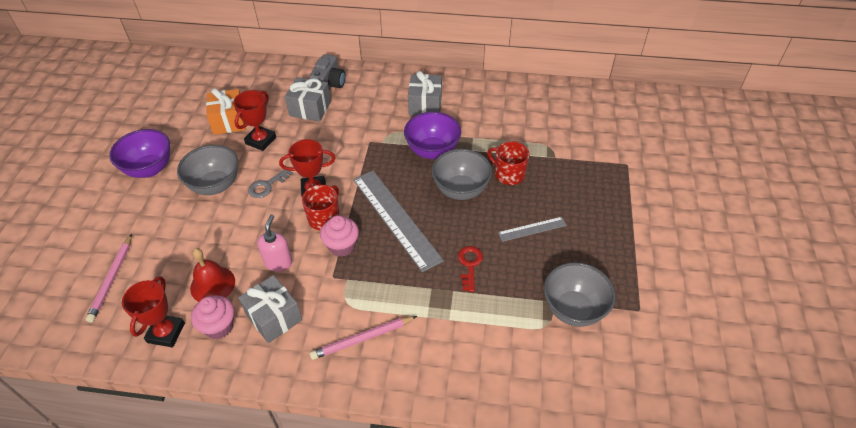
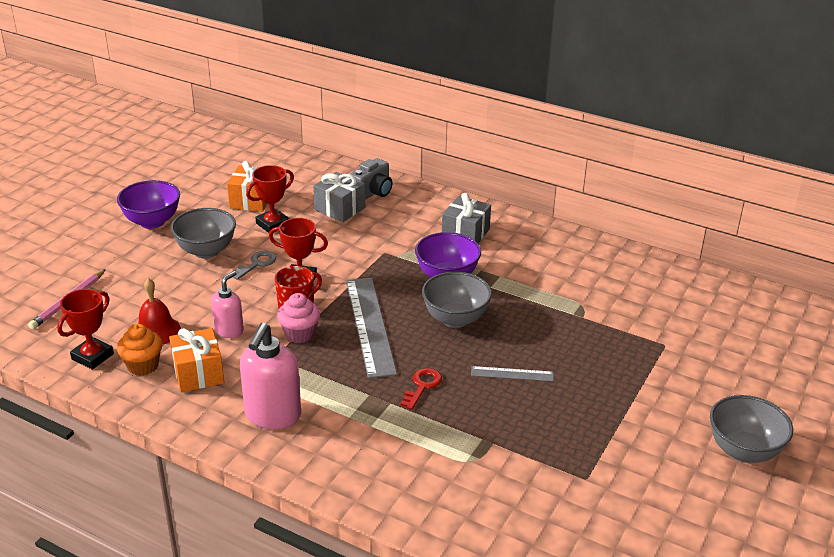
camera: 20 degrees right, 15 degrees down
(219, 326) = (143, 366): pink cupcake -> orange cupcake
(267, 185) = (256, 264): grey key -> grey key turned 150 degrees clockwise
(274, 317) = (198, 373): grey gift -> orange gift
(362, 339) = (272, 415): pink pencil -> pink soap dispenser
(508, 174) = (518, 319): red mug -> none
(573, 309) = (511, 456): grey bowl -> grey bowl (743, 451)

